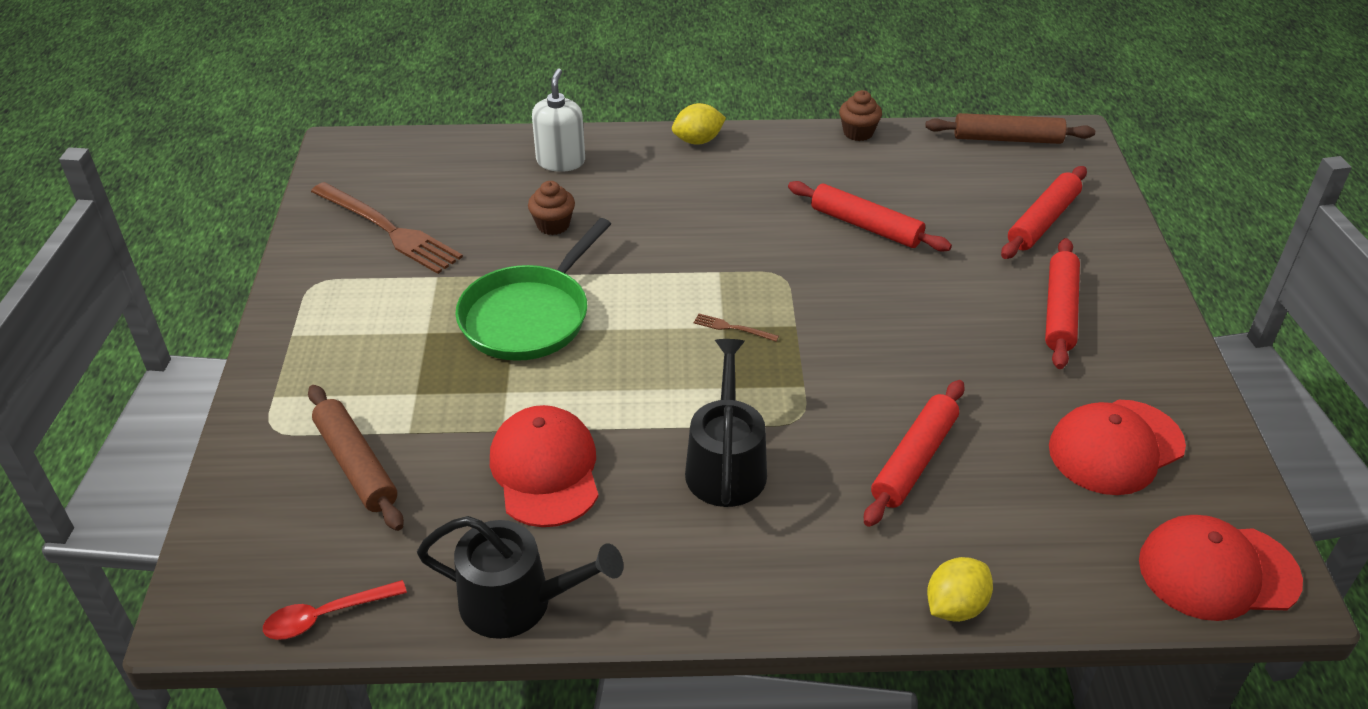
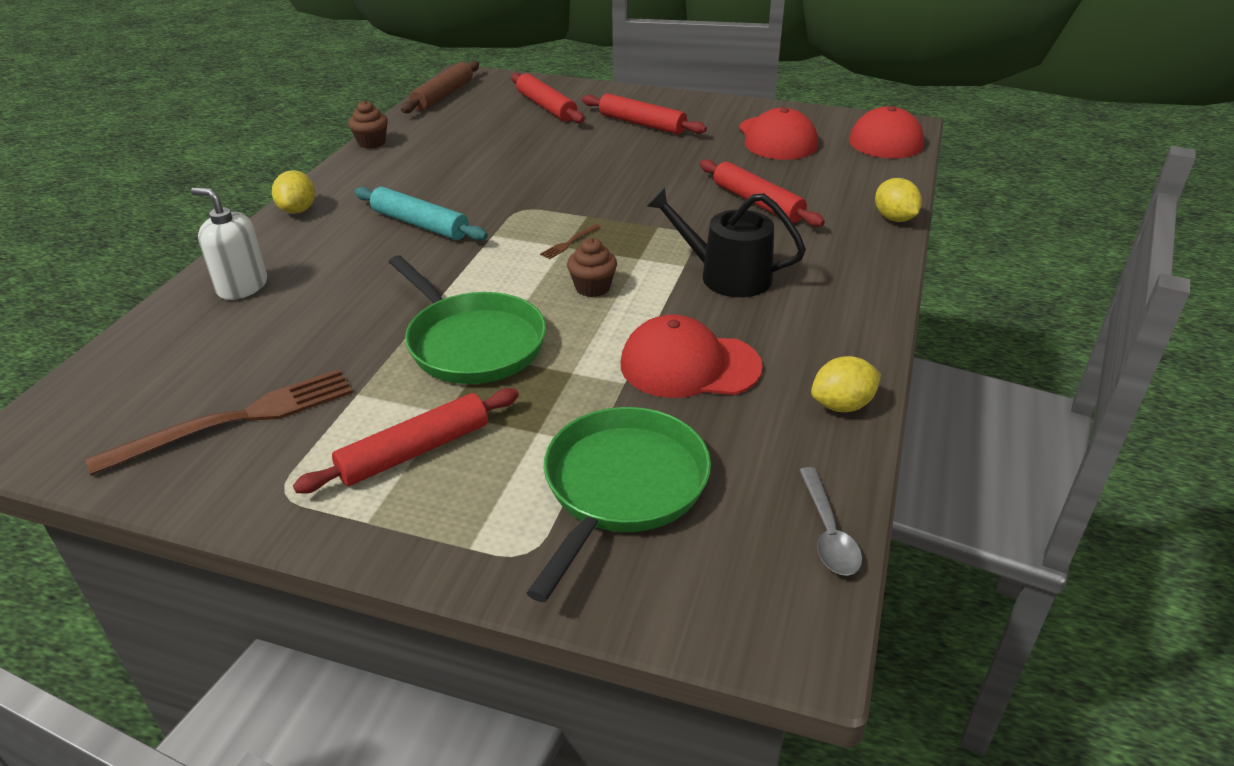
camera: 70 degrees left, 5 degrees down
(325, 616) = (828, 533): red spoon -> grey spoon
(356, 464) = (622, 488): brown rolling pin -> green pan
(516, 602) = (842, 405): black watering can -> yellow lemon
(553, 225) = (343, 307): brown cupcake -> brown cupcake (592, 287)
(713, 219) = (420, 224): none -> turquoise rolling pin
(865, 226) = (492, 165): red rolling pin -> red rolling pin (415, 451)

